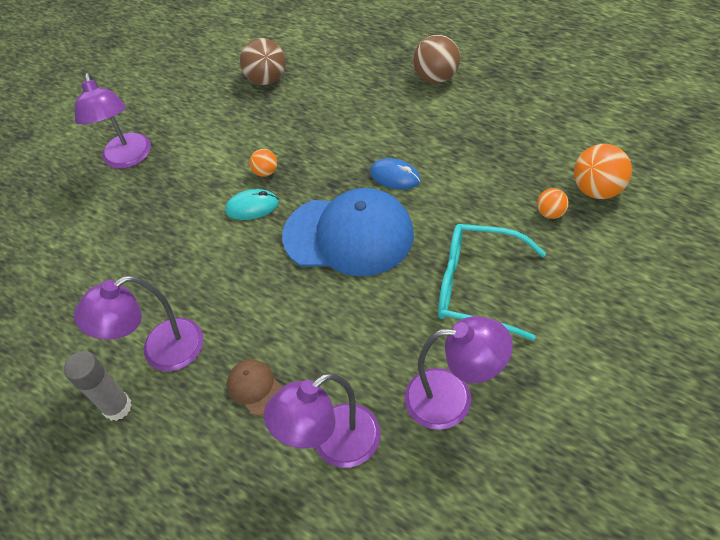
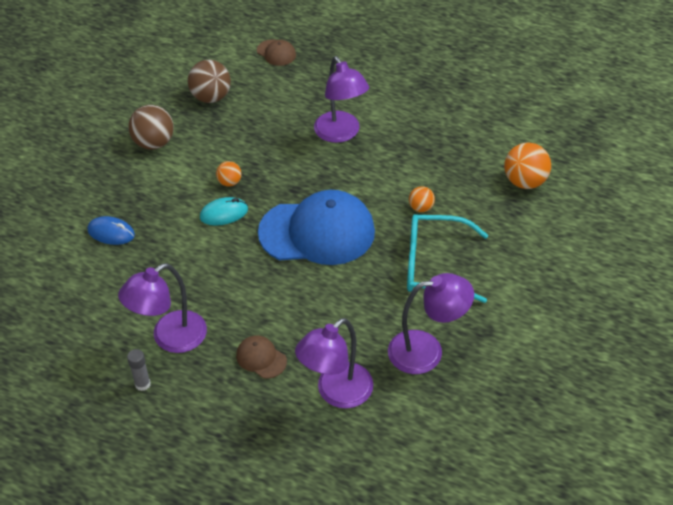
camera: 15 degrees left, 5 degrees down
(117, 407) = (142, 384): grey glue stick -> grey glue stick, size x0.63
(128, 159) = (91, 177): purple lamp -> purple lamp (341, 134)
(342, 36) = (276, 53): none -> brown cap
(395, 176) = (349, 180): blue mouse -> blue mouse (111, 233)
(436, 77) = (372, 90): brown ball -> brown ball (154, 143)
(550, 213) = (488, 203): orange ball -> orange ball (421, 208)

